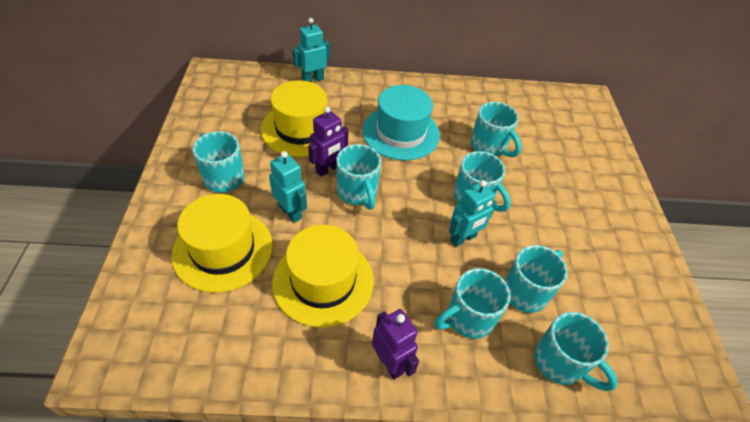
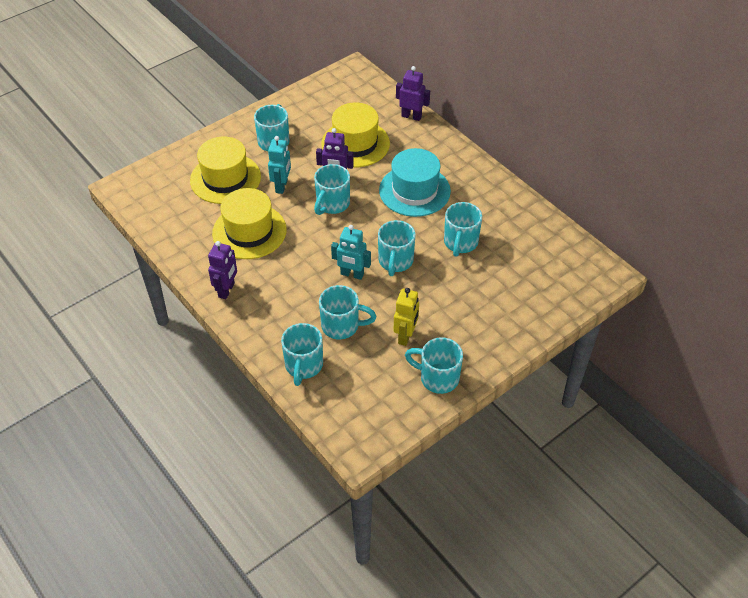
camera: 55 degrees right, 0 degrees up
(313, 79) = (411, 116): turquoise robot -> purple robot
(468, 318) = (291, 308): turquoise mug -> turquoise mug (437, 378)
(574, 252) = (405, 336): none -> yellow robot

